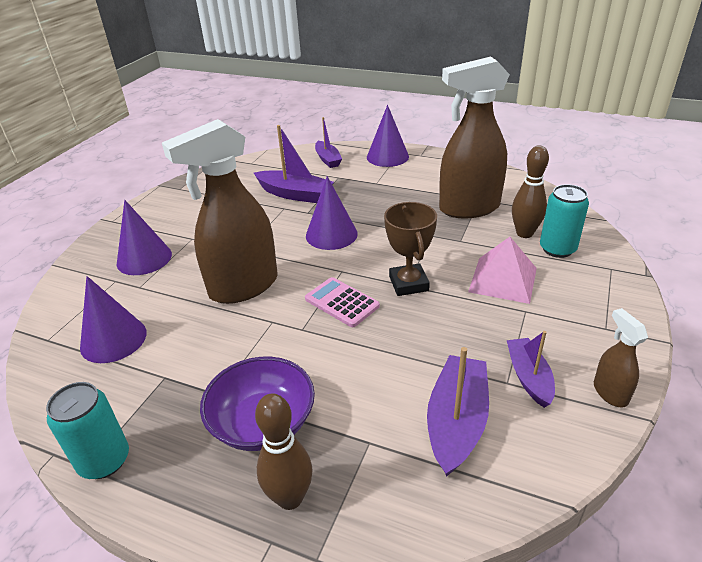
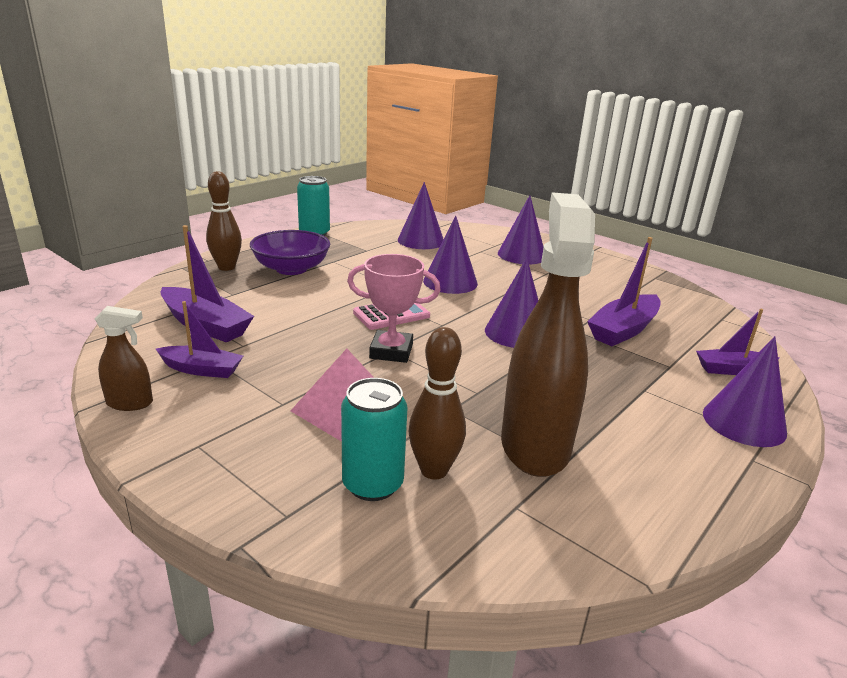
camera: 105 degrees right, 10 degrees down
(243, 287) = (450, 282): brown spray bottle -> purple cone
(408, 283) = (391, 351): brown trophy -> pink trophy

